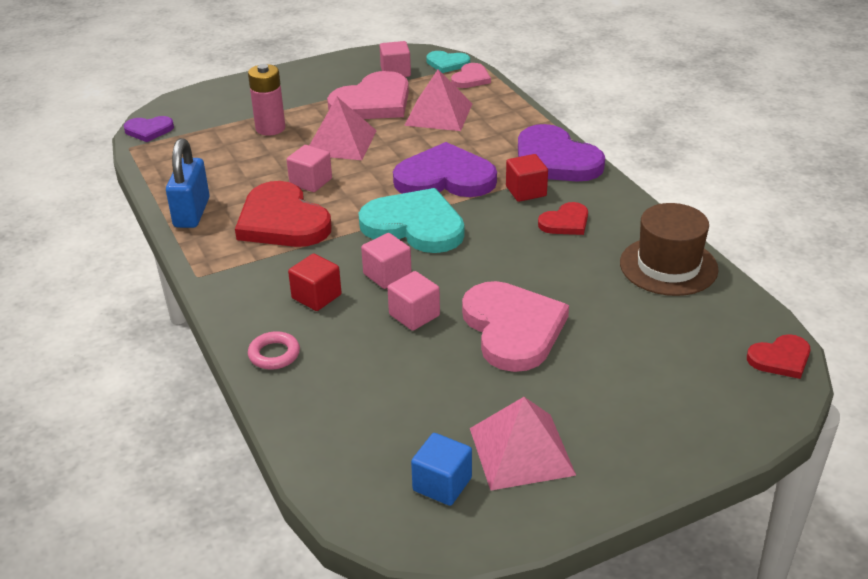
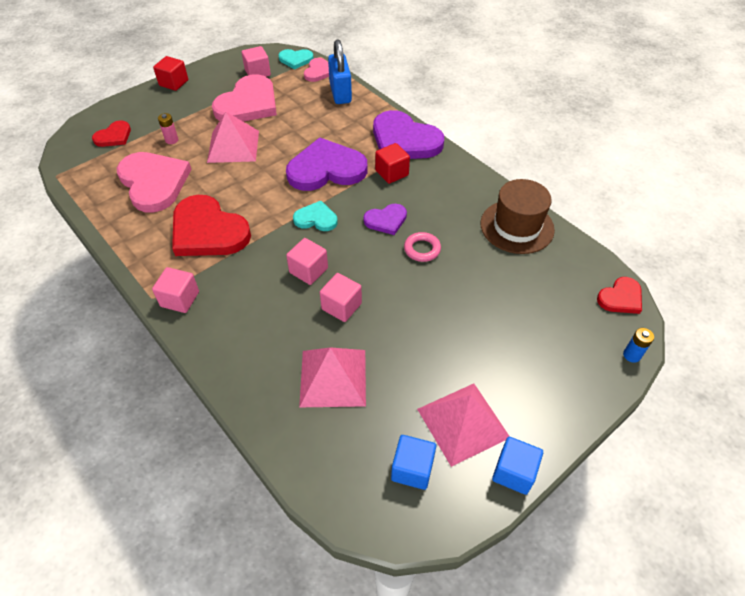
camera: 15 degrees left, 15 degrees up
(149, 130) = (68, 156): purple heart -> purple heart (386, 220)
(192, 213) = (129, 234): blue padlock -> blue padlock (340, 93)
(270, 128) = (172, 140): pink battery -> pink battery, size x0.54
(274, 354) = (240, 366): pink ring -> pink ring (422, 249)
(311, 182) = (220, 188): pink cube -> pink cube (180, 299)
(316, 296) = (258, 302): red cube -> red cube (174, 83)
(414, 225) = (316, 219): turquoise heart -> turquoise heart, size x0.51
(438, 114) = (303, 109): pink pyramid -> pink pyramid (333, 377)
(513, 329) = (421, 305): pink heart -> pink heart (154, 183)
(565, 222) = (430, 198): red heart -> red heart (114, 136)
(567, 510) = (514, 472): none -> blue cube
(771, 420) = (631, 355): none -> blue battery

